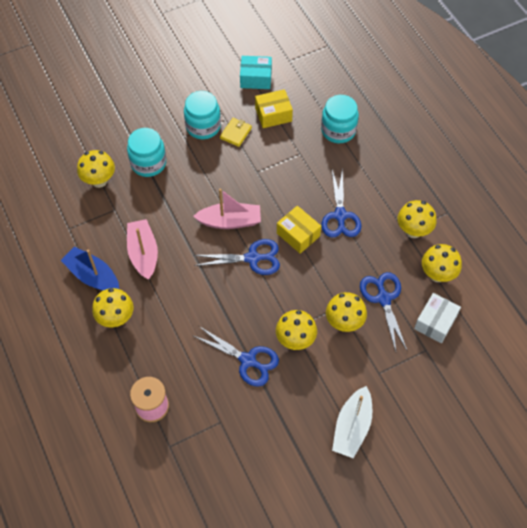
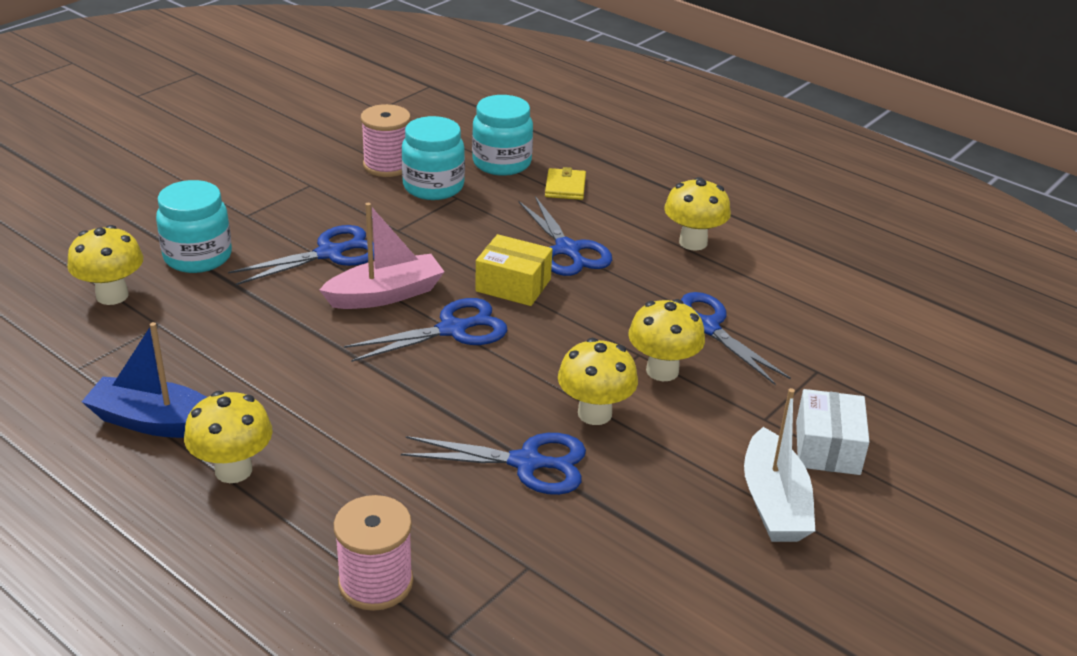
camera: 25 degrees left, 25 degrees down
(143, 253) = (245, 369): pink boat -> none
(203, 126) = (275, 198): turquoise jar -> turquoise jar (433, 187)
(214, 181) = (330, 253): none -> blue scissors
(235, 133) = (336, 195): yellow wallet -> yellow wallet (565, 187)
(256, 78) = (335, 134): turquoise box -> none
(273, 114) = (387, 165): yellow box -> pink spool
(435, 322) = (806, 335): white box -> white box (827, 448)
(437, 274) = (766, 281): yellow mushroom -> none

